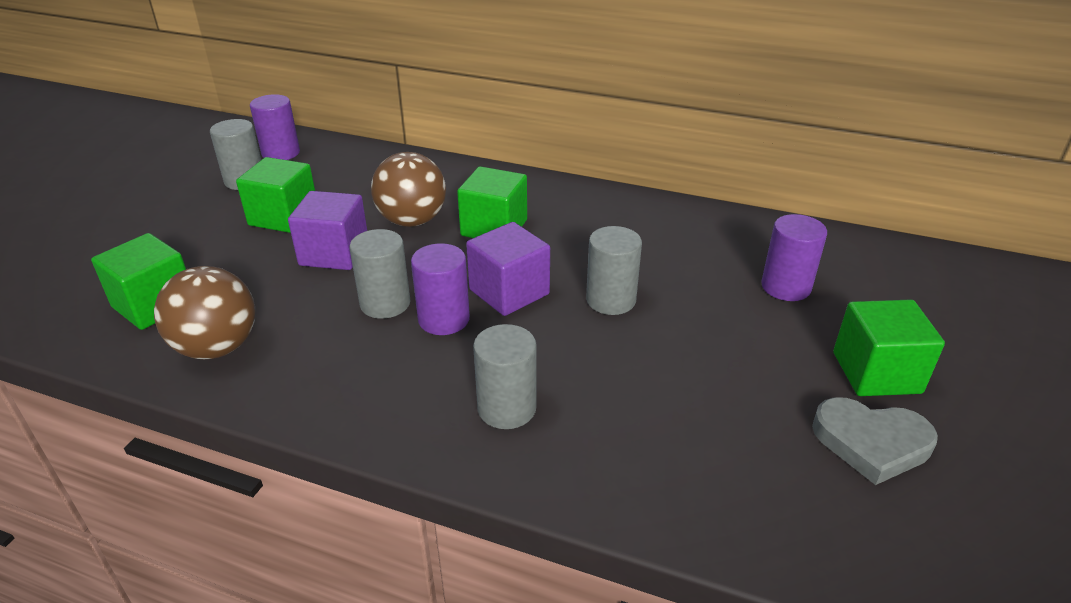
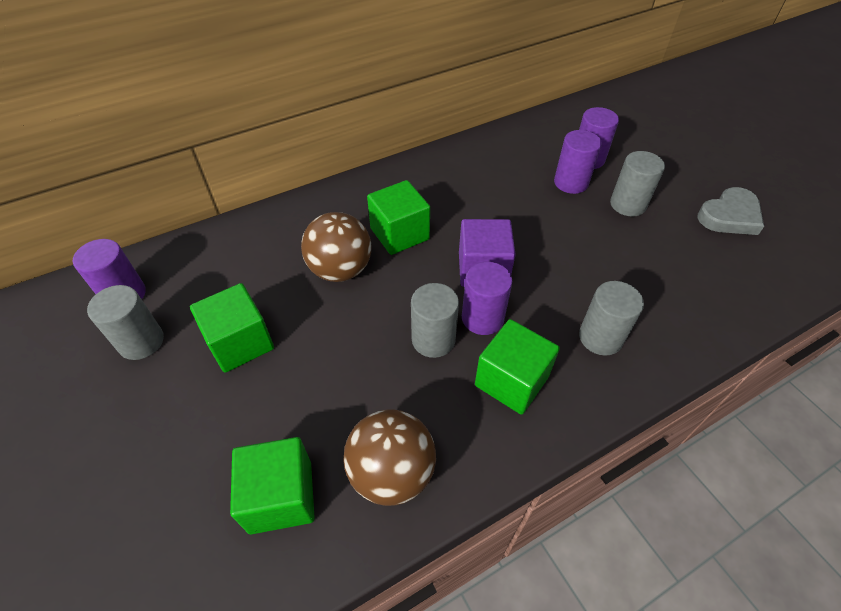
camera: 50 degrees left, 15 degrees up
(334, 253) = (334, 336): purple cube -> none
(611, 300) = (536, 230): grey cylinder -> grey cylinder (628, 204)
(724, 292) = (571, 183): none -> purple cylinder
(876, 373) = (682, 179): green cube -> green cube (511, 381)

